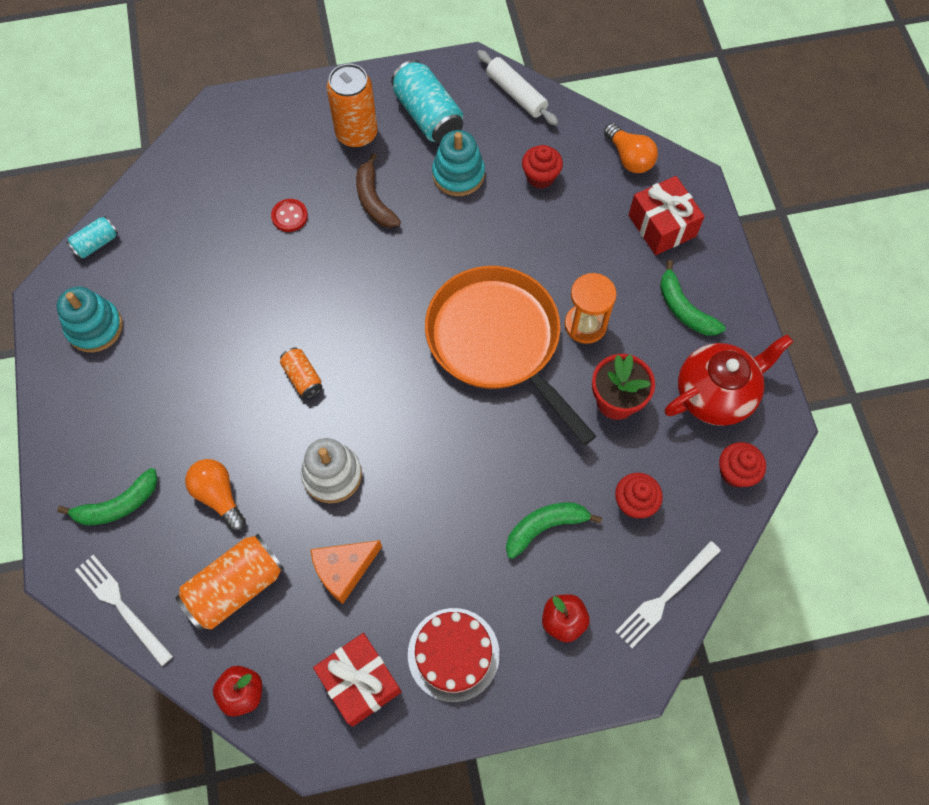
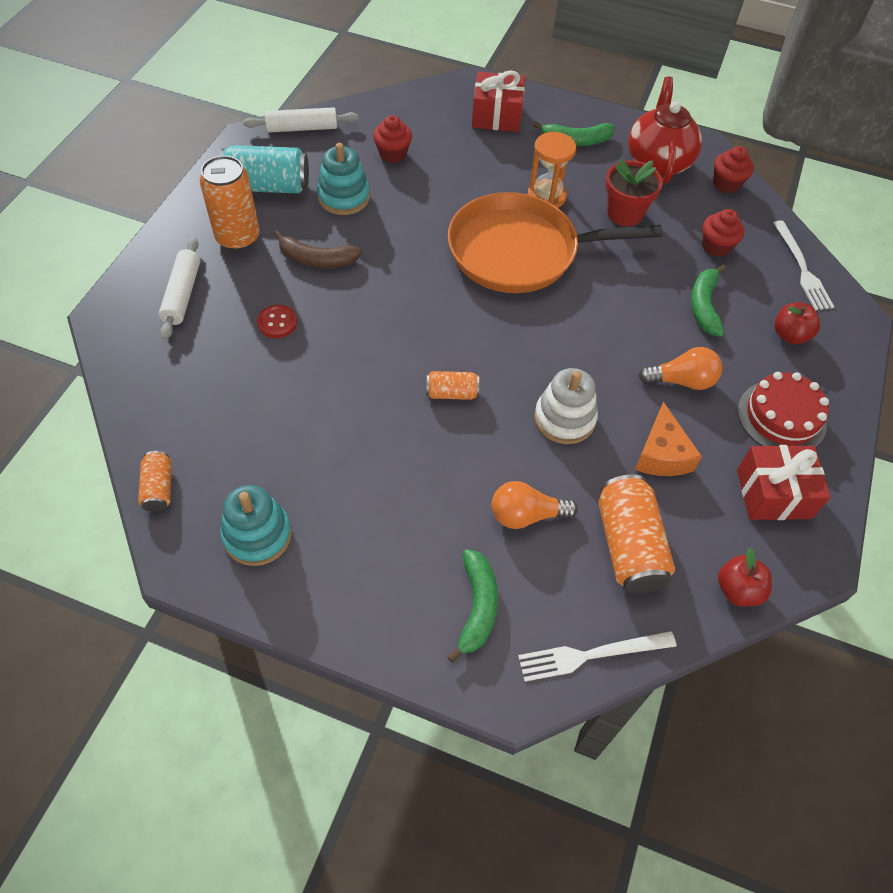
camera: 60 degrees left, 10 degrees down
(96, 243) = (159, 488): turquoise can -> orange can
(273, 139) = (182, 294): none -> white rolling pin
(629, 158) = (423, 102): orange light bulb -> orange light bulb (682, 381)

